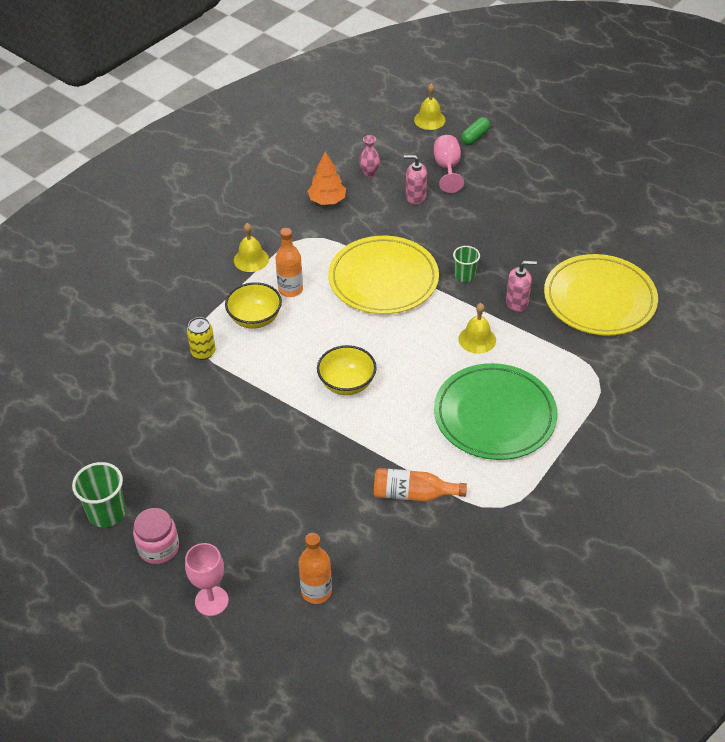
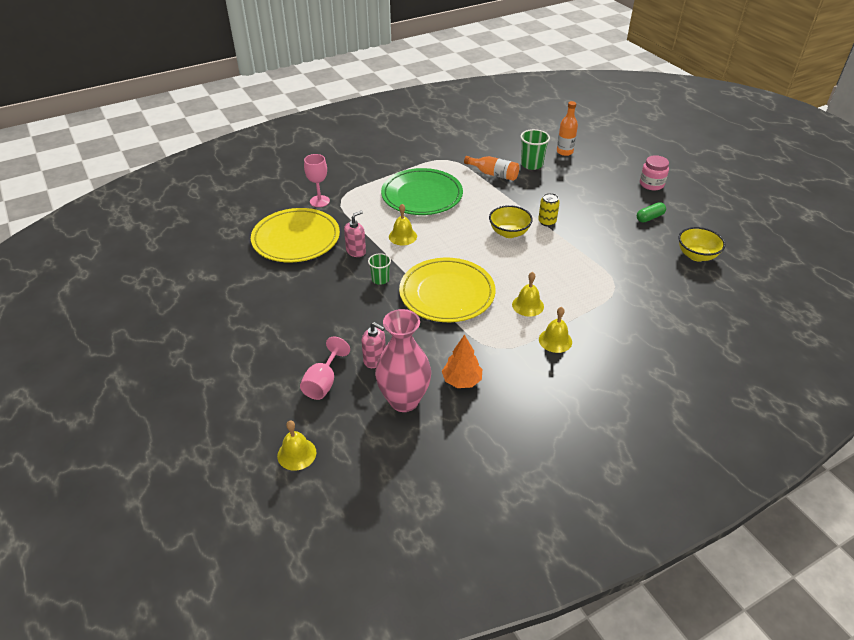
camera: 160 degrees left, 5 degrees down
(106, 513) = (684, 205): green cup -> green cup (531, 164)
(203, 352) = (611, 277): yellow can -> yellow can (547, 222)
(211, 601) = (622, 160): pink goblet -> pink goblet (319, 201)
(255, 319) = (564, 290): yellow bowl -> yellow bowl (696, 255)
(290, 289) = (528, 305): orange bottle -> yellow bell
(369, 173) = (404, 400): pink vase -> pink vase, size x2.34
(475, 137) = (267, 413): green capsule -> green capsule (649, 217)
(517, 302) = (356, 251): pink soap dispenser -> pink soap dispenser turned 120 degrees clockwise

